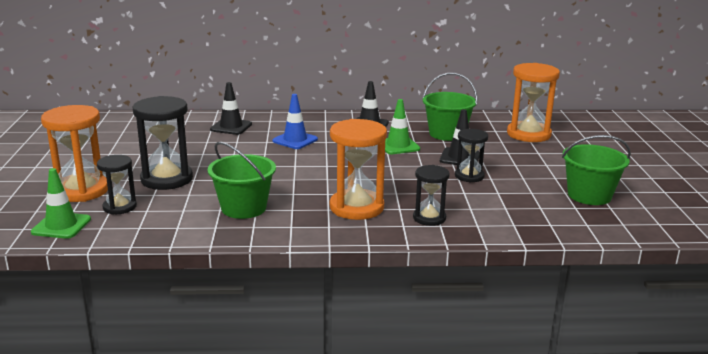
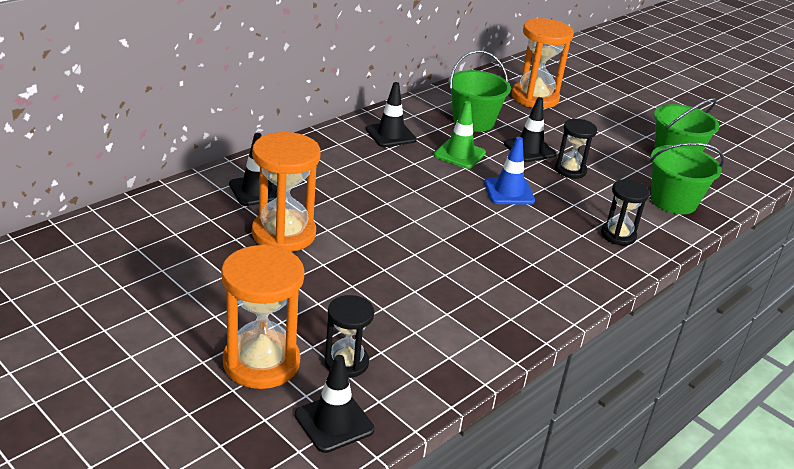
camera: 45 degrees left, 10 degrees up
(61, 226) = (334, 422): green traffic cone -> black traffic cone
(167, 179) = (324, 299): black hourglass -> none
(244, 208) = (464, 300): green bucket -> green bucket (673, 201)
(295, 140) = (356, 184): blue traffic cone -> blue traffic cone (509, 192)
(356, 207) = (550, 250): orange hourglass -> orange hourglass (284, 234)

